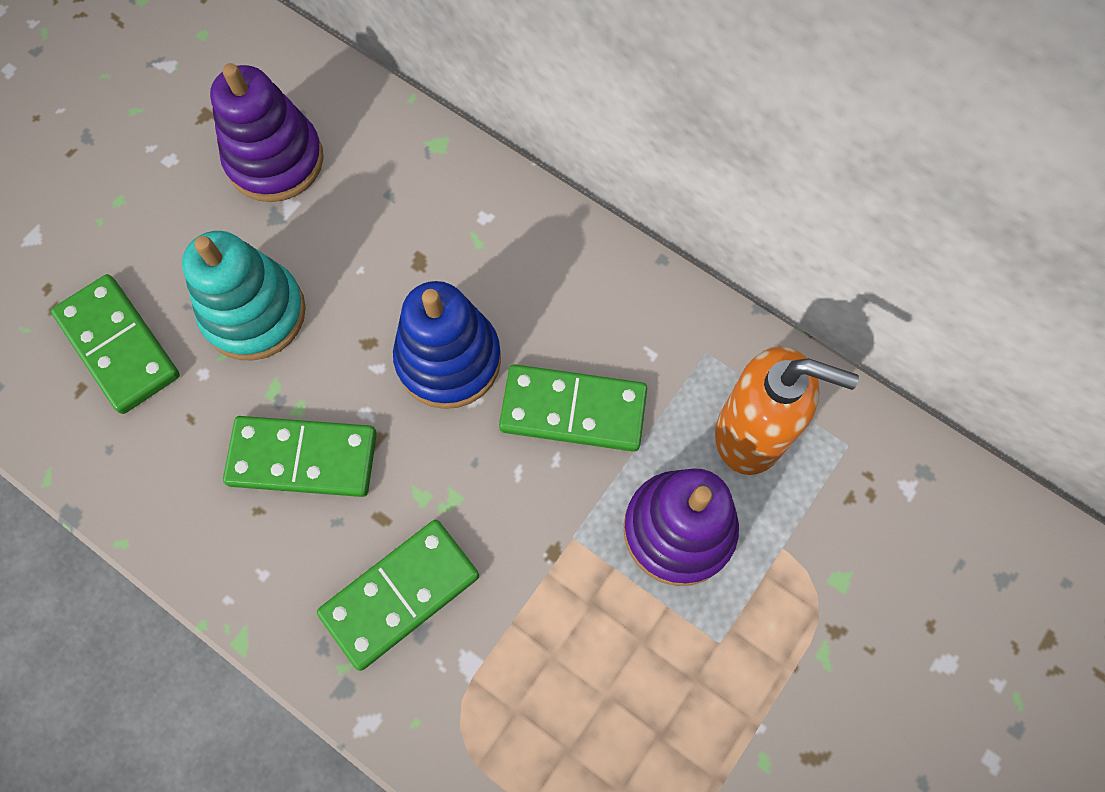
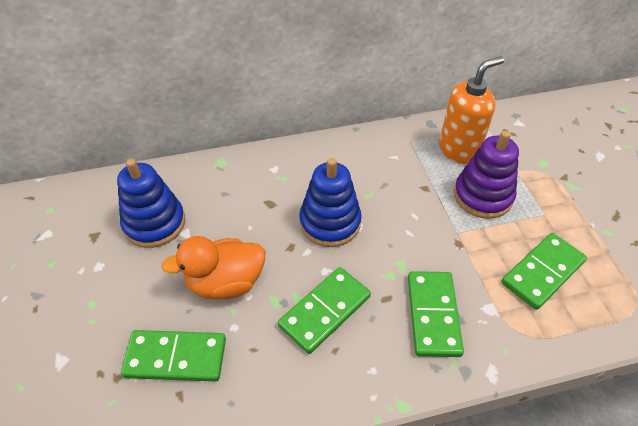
camera: 50 degrees left, 20 degrees down
(254, 313) = (225, 283): turquoise stacking toy -> orange duck
(275, 160) = (154, 223): purple stacking toy -> blue stacking toy
(573, 410) = (397, 196): green domino -> green domino (542, 272)

